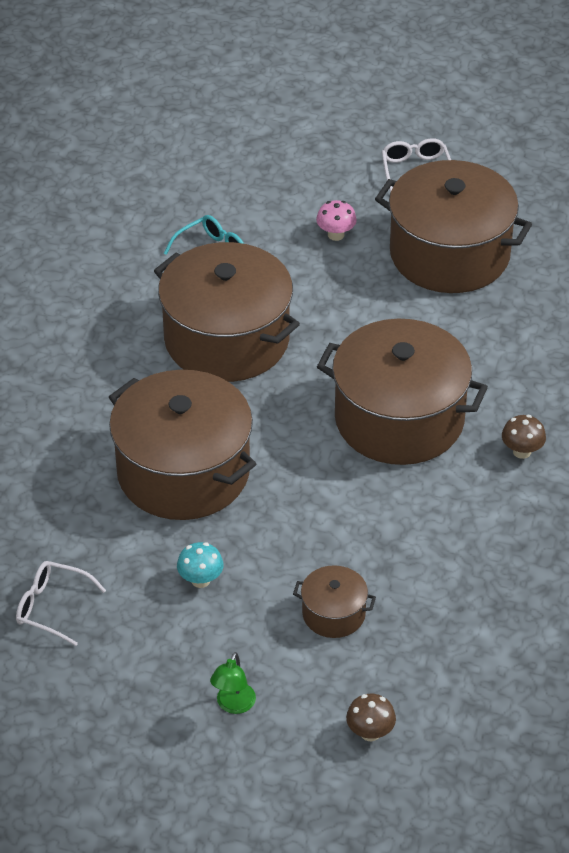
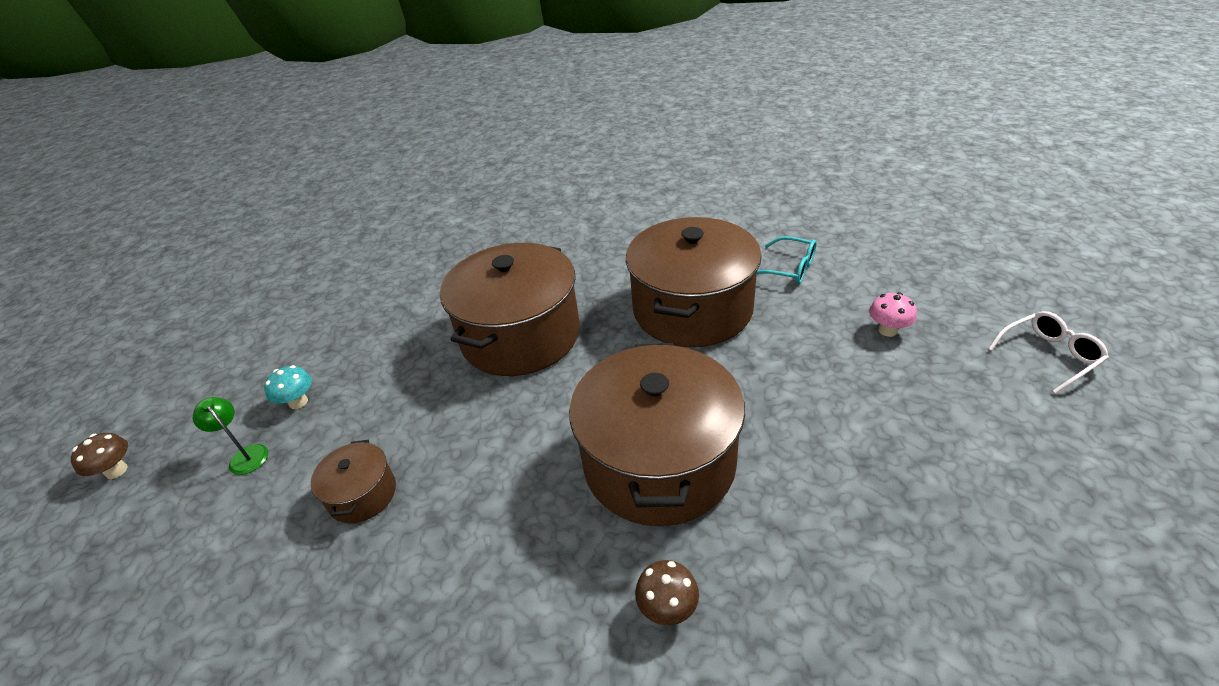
camera: 75 degrees right, 5 degrees down
(52, 607) = (358, 317): white glasses -> none
(200, 580) = (396, 386): turquoise mushroom -> turquoise mushroom (298, 402)
(233, 705) = (245, 455): green lamp -> green lamp turned 45 degrees clockwise
(370, 732) = (193, 581): brown mushroom -> brown mushroom (116, 471)
(449, 254) = (949, 425): brown pot -> none

